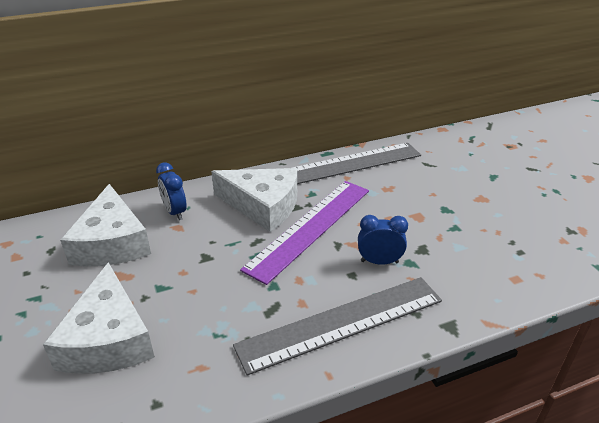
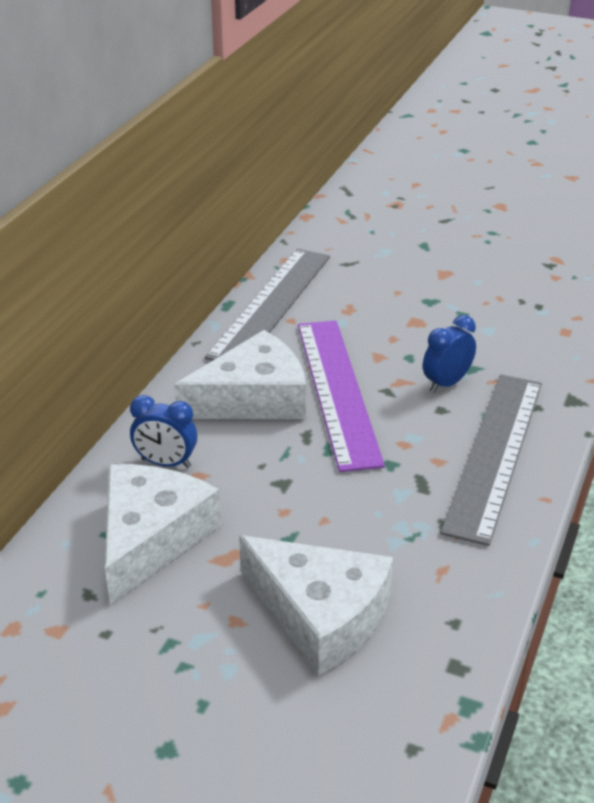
camera: 45 degrees left, 0 degrees up
(111, 242) = (151, 538): white cheese -> white cheese turned 105 degrees counterclockwise

